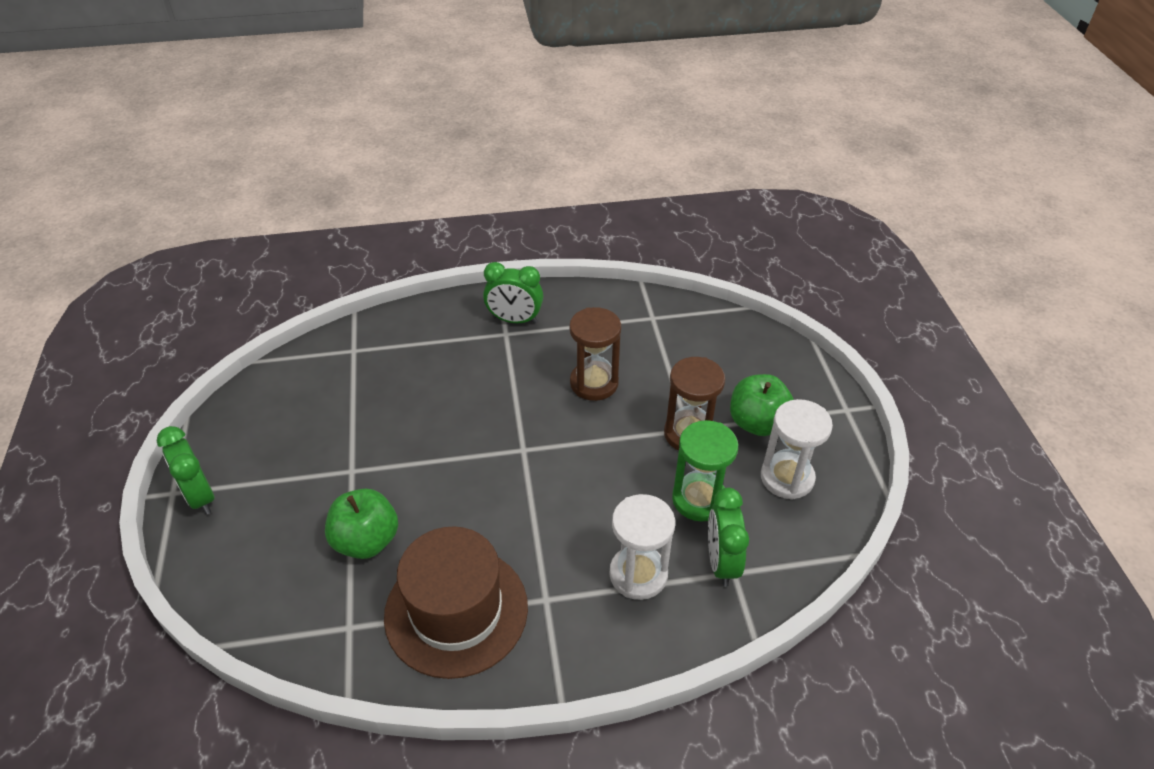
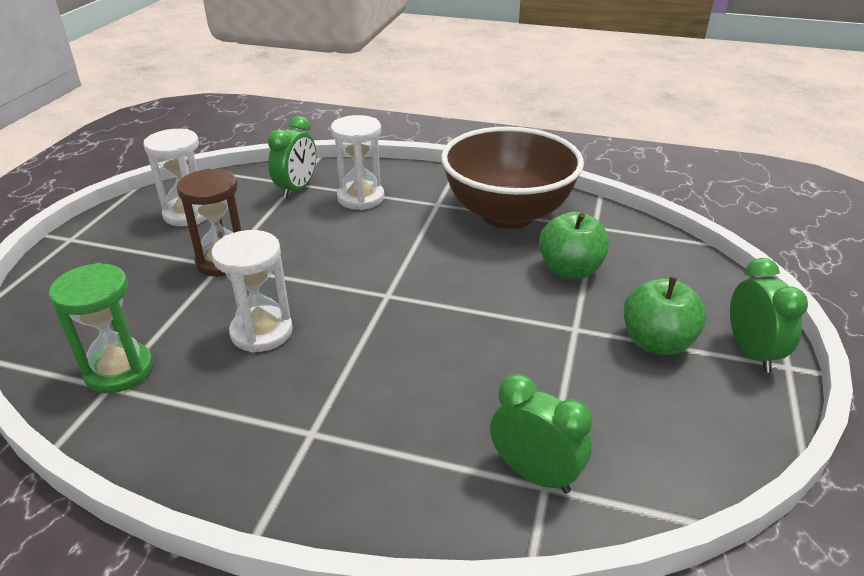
camera: 155 degrees left, 10 degrees down
(456, 611) = (507, 214): brown hat -> brown bowl
(514, 320) = (282, 450): green clock -> green clock (535, 474)
(594, 383) = (261, 332): brown hourglass -> white hourglass
(699, 499) = (271, 221): green hourglass -> green hourglass (119, 370)
(757, 423) = (156, 252): green apple -> green apple (656, 342)

